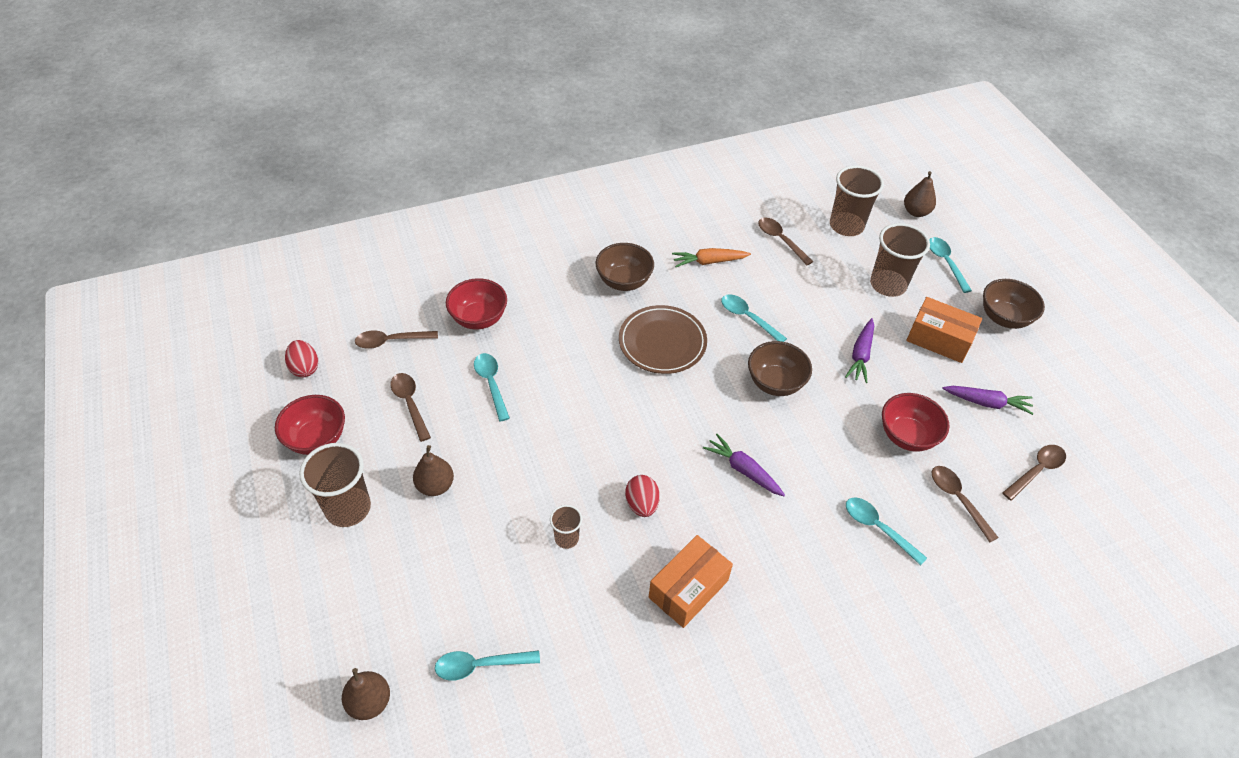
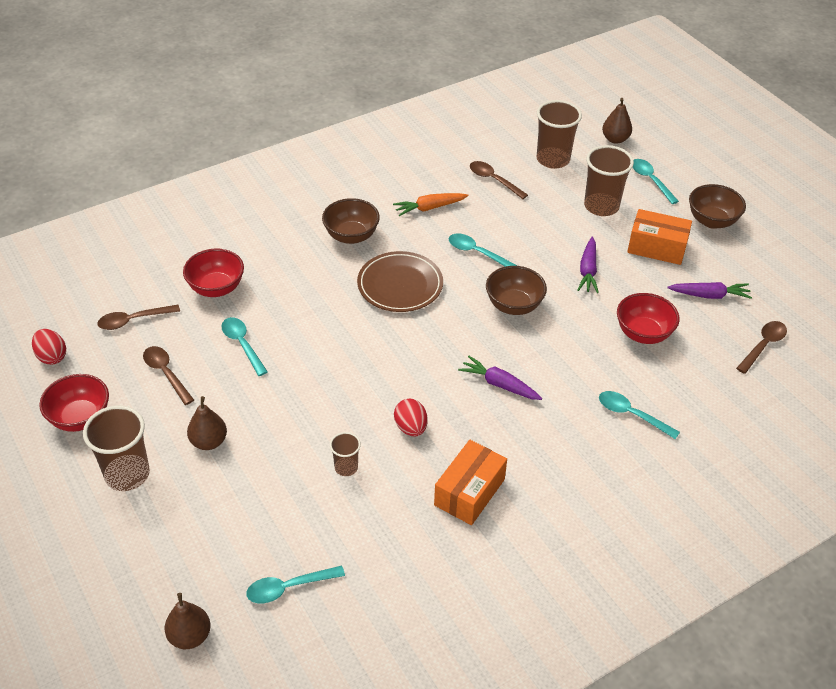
camera: 10 degrees left, 5 degrees down
(958, 499) = (698, 380): brown spoon -> none

